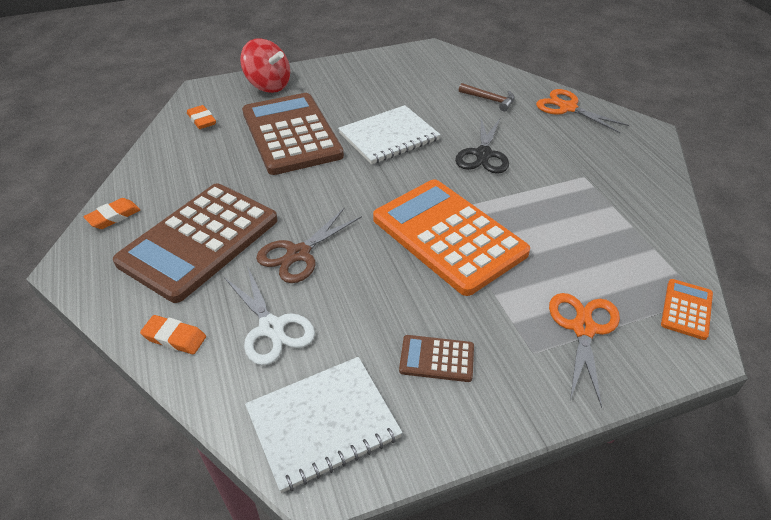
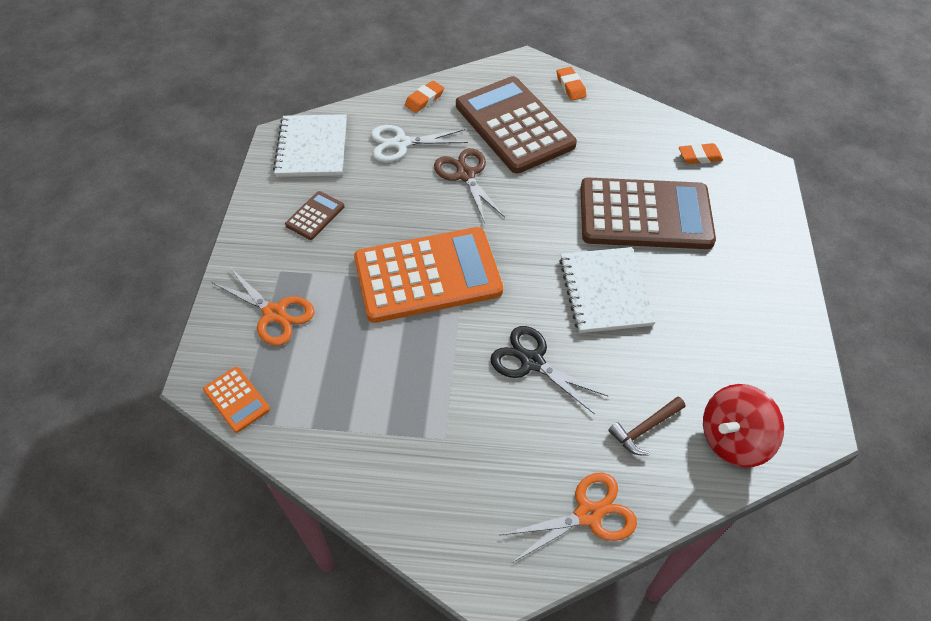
camera: 115 degrees right, 10 degrees up
(268, 85) = (757, 222): red spinning top -> red spinning top (732, 439)

